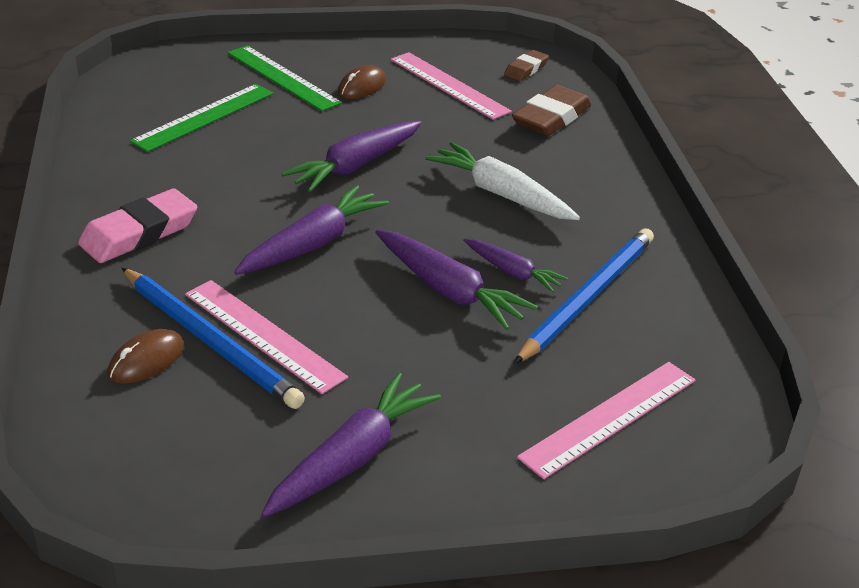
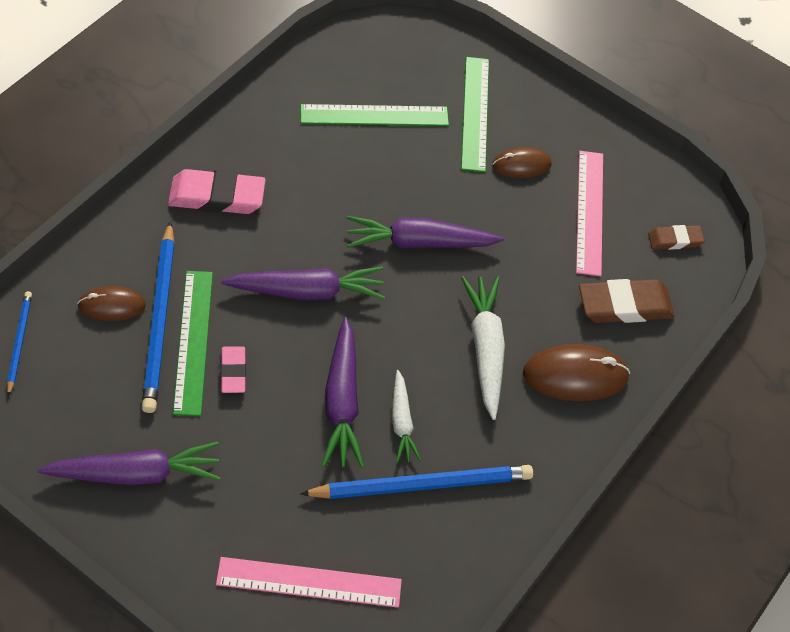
camera: 40 degrees right, 20 degrees up
(87, 447) = (19, 342): none -> blue pencil
(263, 335) = (193, 341): pink ruler -> green ruler
(330, 331) = (233, 372): none -> pink eraser
(512, 272) = (402, 422): purple carrot -> white carrot
(583, 171) = (575, 375): none -> brown mouse

